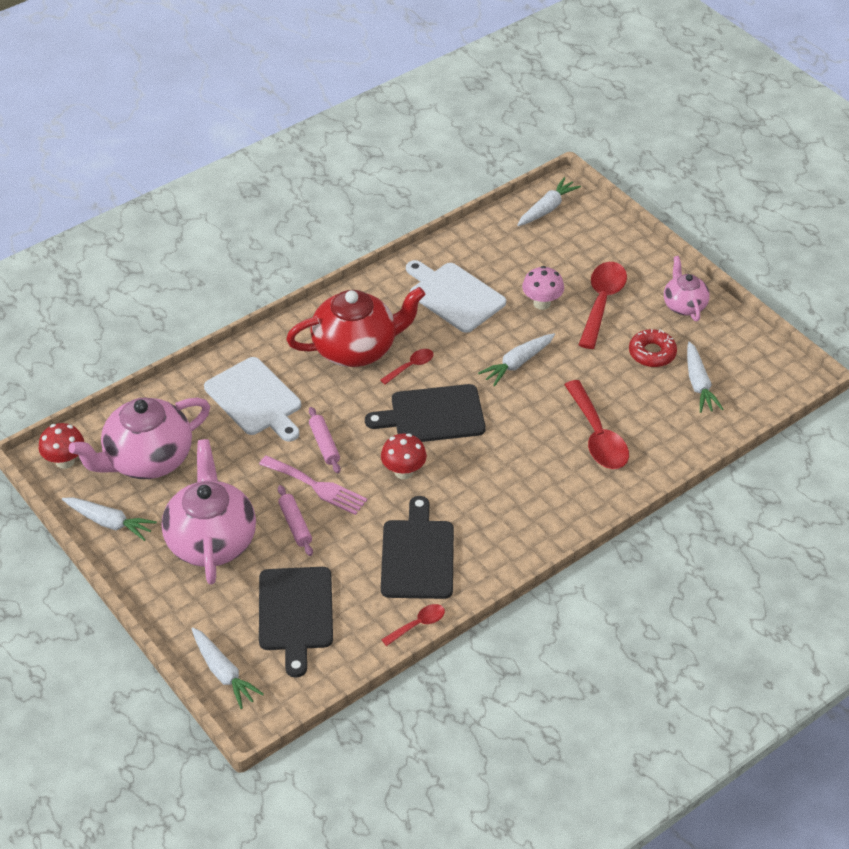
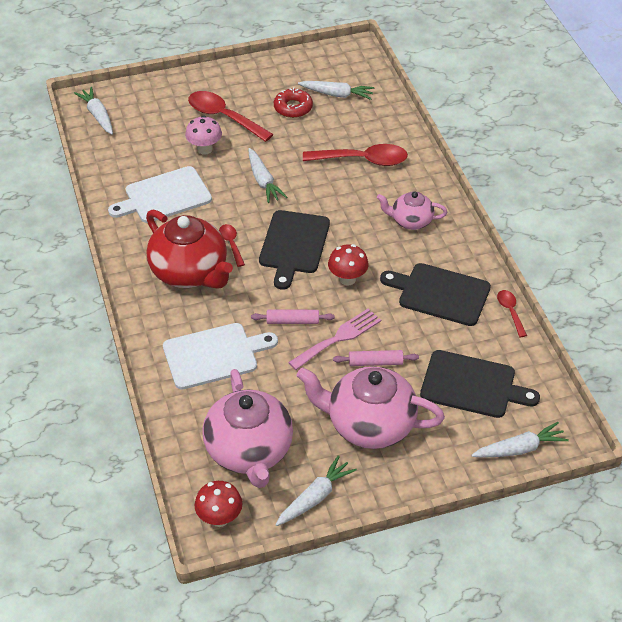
camera: 70 degrees left, 0 degrees up
(356, 348) = (190, 272): red teapot -> red teapot turned 135 degrees clockwise
(684, 305) = (252, 77): pink teapot -> pink teapot (410, 221)

